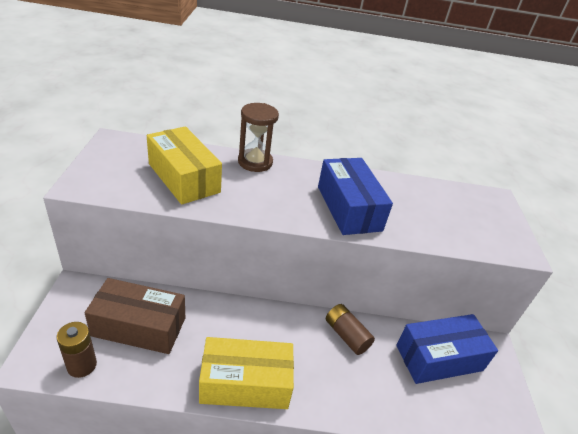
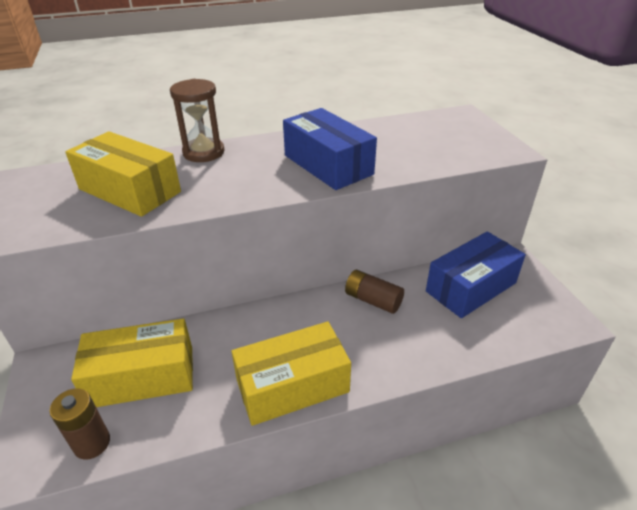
camera: 15 degrees left, 0 degrees up
(139, 327) = (142, 376): brown box -> yellow box

